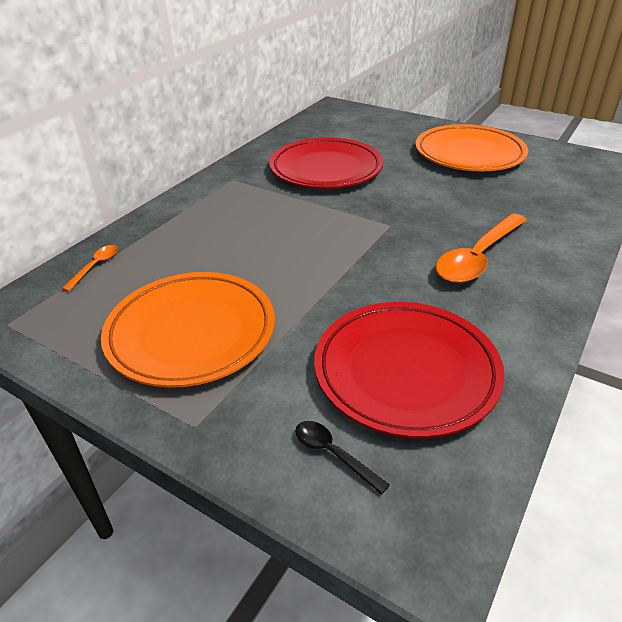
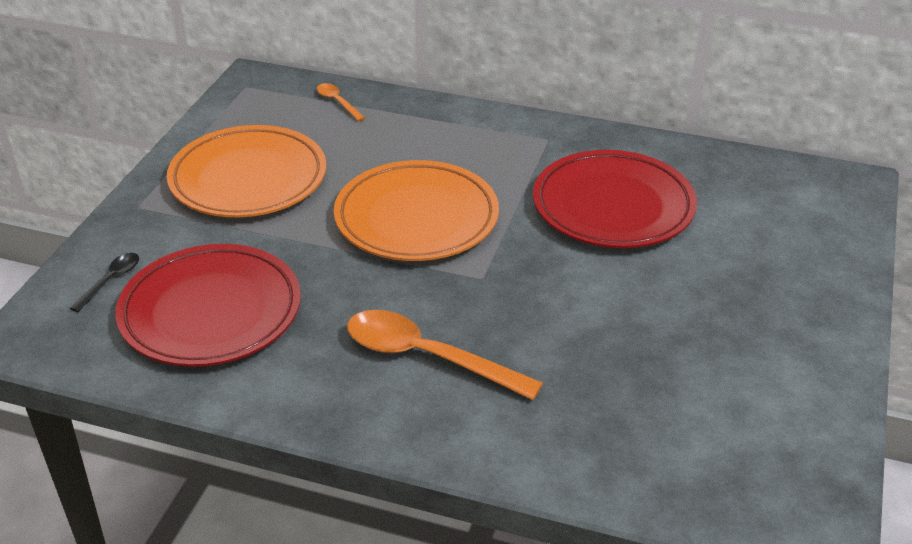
camera: 75 degrees right, 0 degrees up
(96, 266) = (337, 102): orange spoon -> orange spoon turned 135 degrees counterclockwise
(469, 154) = (744, 343): orange plate -> orange plate (416, 218)

